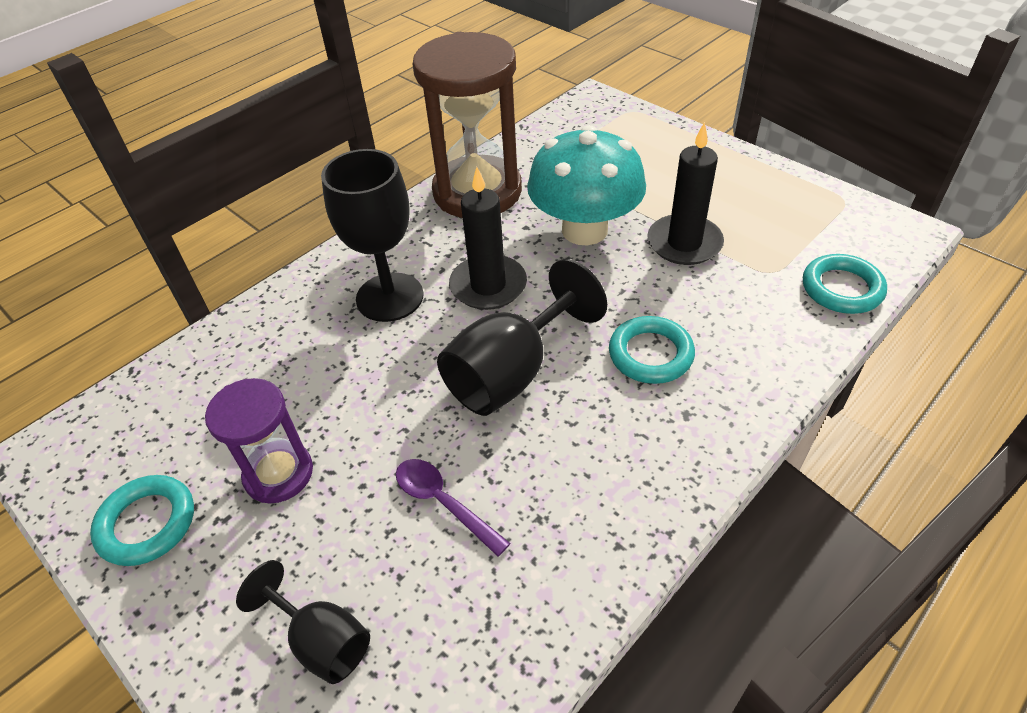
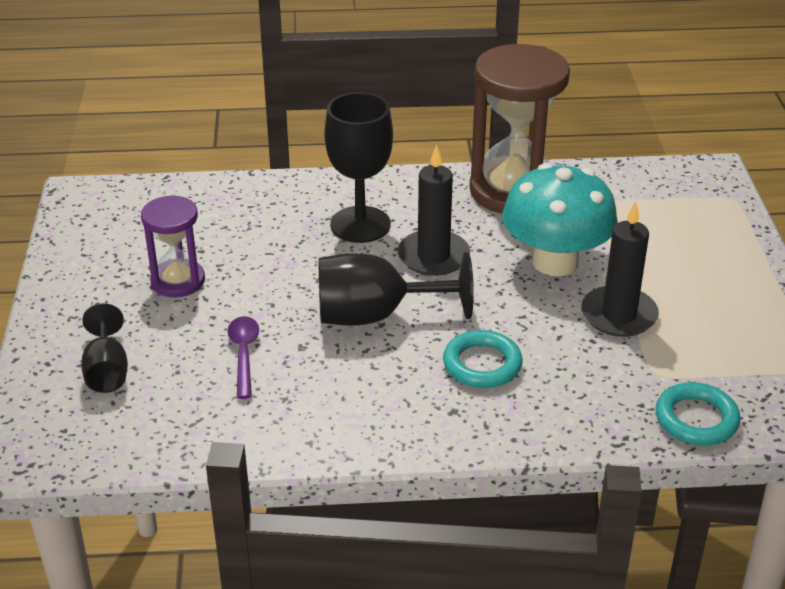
camera: 40 degrees right, 10 degrees down
(147, 523) = (89, 261): turquoise ring -> none

